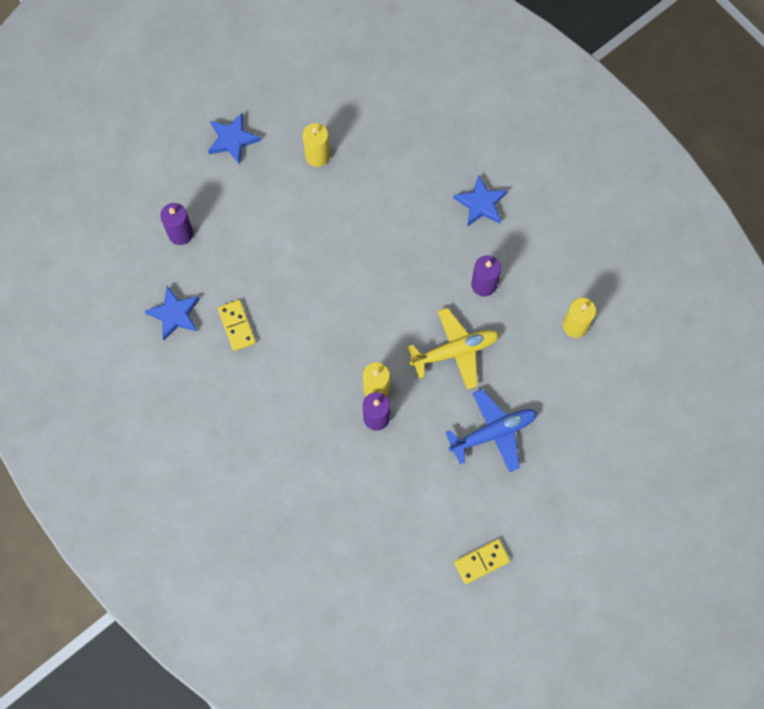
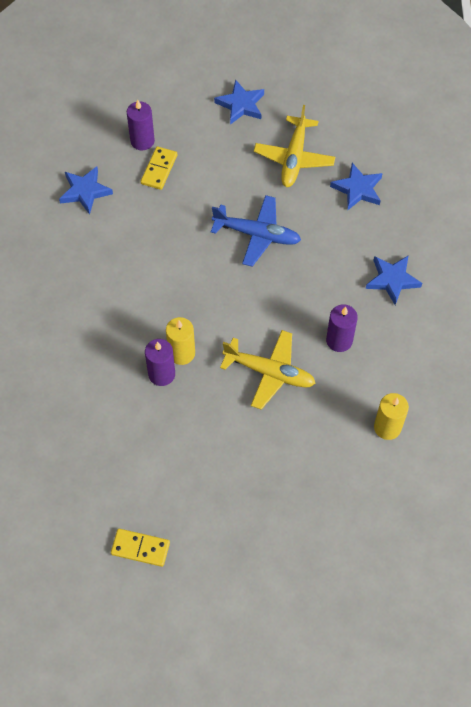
camera: 40 degrees right, 10 degrees down
(236, 326) = (121, 231): yellow domino -> yellow domino (159, 169)
(317, 156) = (294, 158): yellow candle -> yellow plane
(390, 146) = (357, 189): none -> blue star
(493, 433) = (243, 457): blue plane -> blue plane (257, 234)

